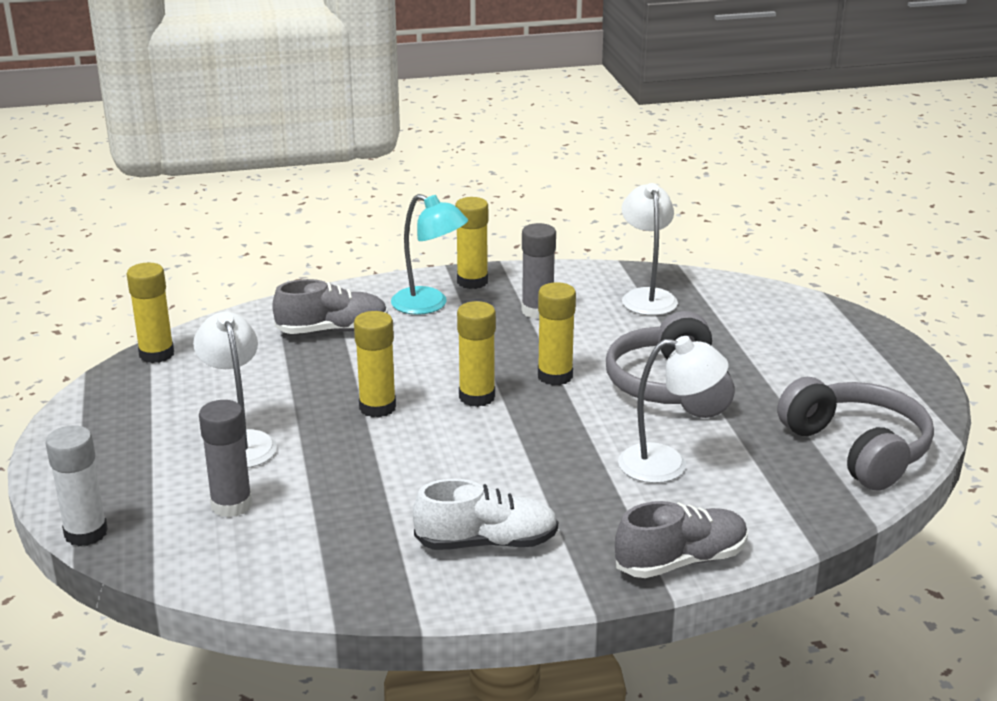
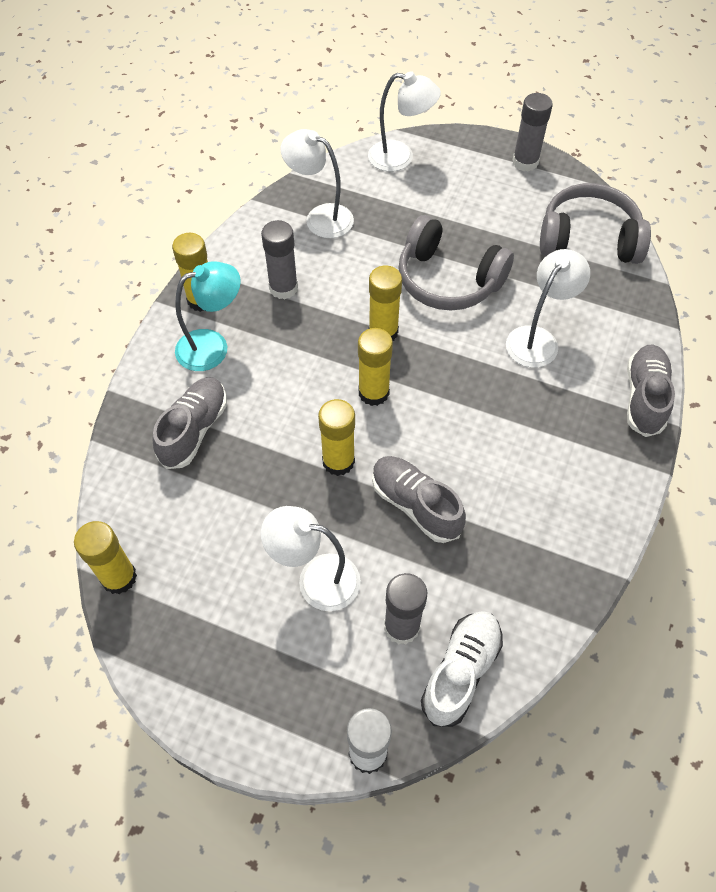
camera: 55 degrees left, 30 degrees up
(373, 465) = (415, 505): none -> grey shoe
(487, 543) = (558, 489): white shoe -> white shoe (461, 671)
(788, 306) = (400, 158): none -> white lamp
(903, 374) = (525, 162): none -> grey glue stick

